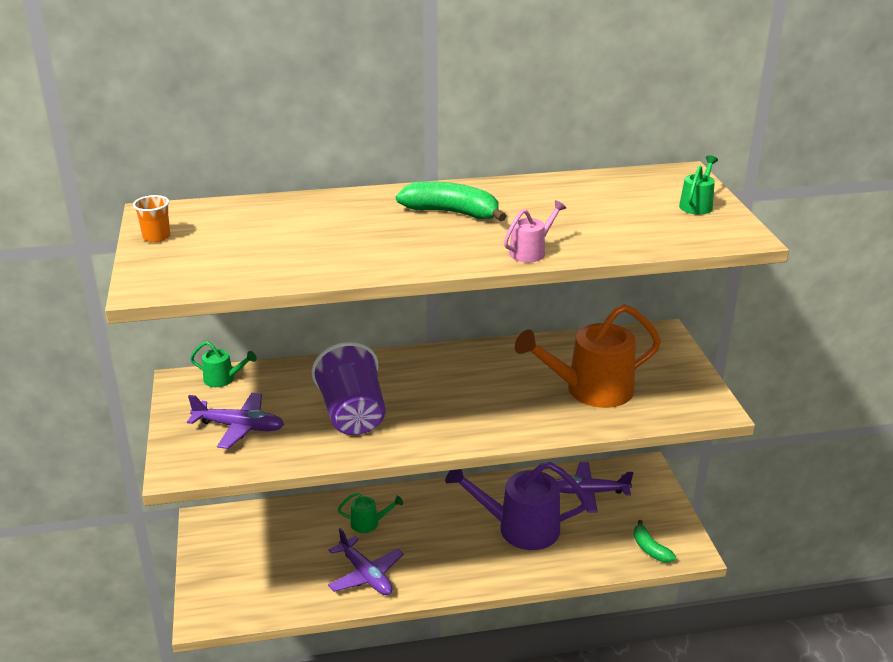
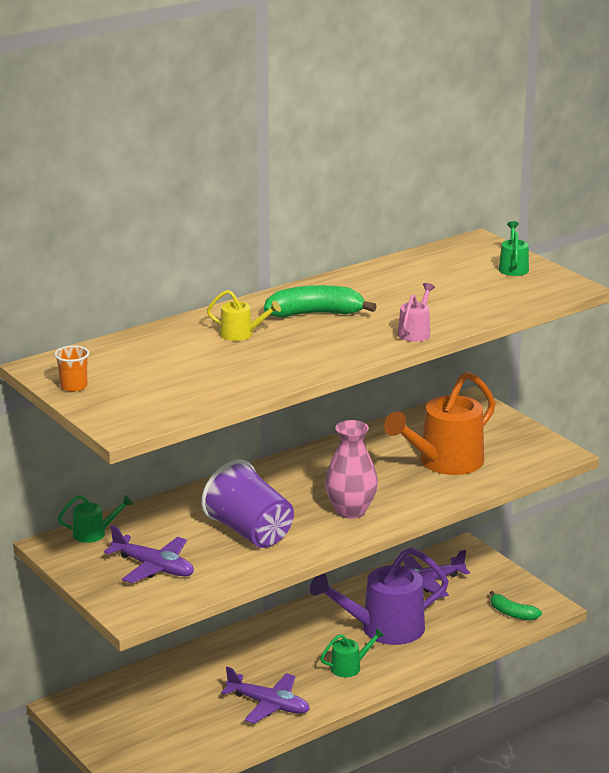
camera: 25 degrees left, 5 degrees down
(239, 427) = (153, 567): purple plane -> purple plane turned 45 degrees clockwise
(361, 219) = (241, 334): none -> yellow watering can
(369, 523) = (236, 663): green watering can -> green watering can (350, 667)
(461, 418) = (351, 511): none -> pink vase

